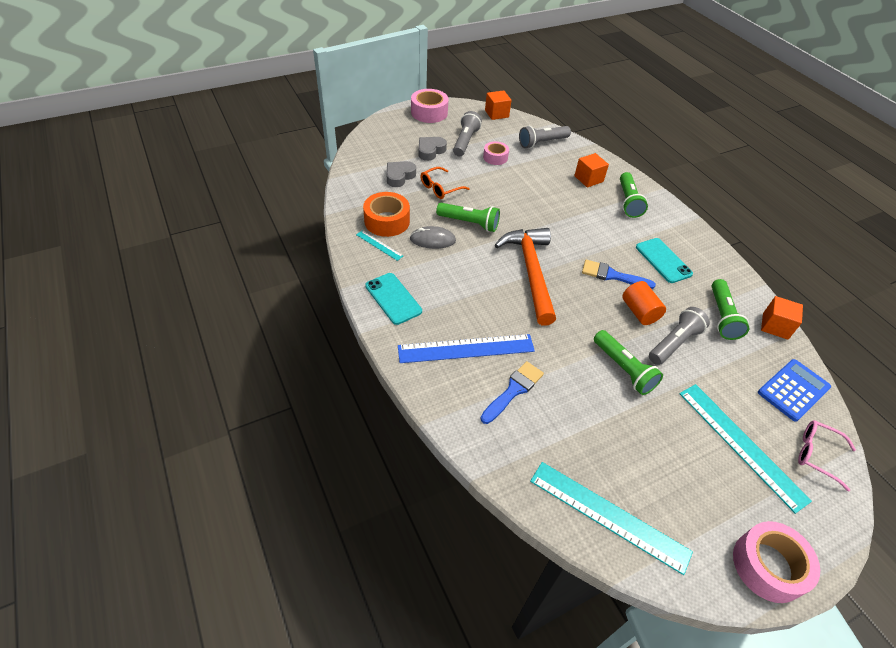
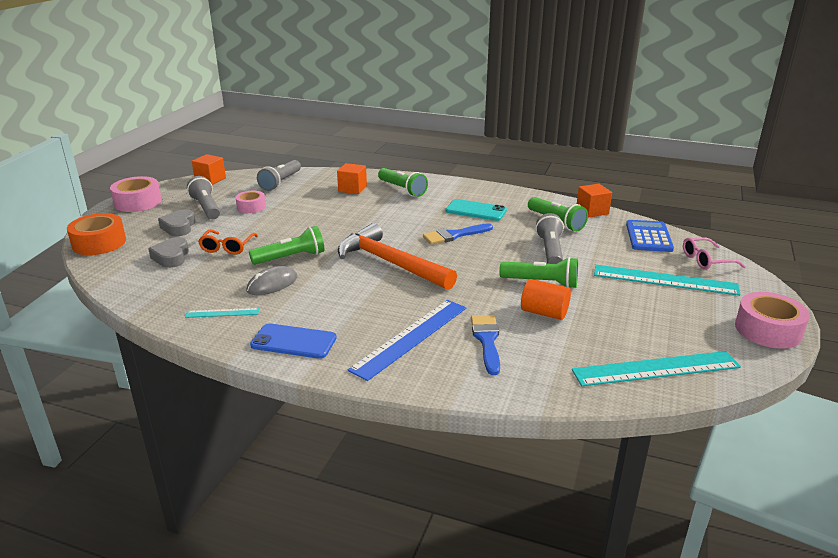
camera: 40 degrees left, 20 degrees down
(387, 221) = (205, 293): orange tape -> orange tape (99, 243)
(393, 298) = (293, 342): turquoise phone -> blue phone
(639, 312) = (503, 246): orange cylinder -> orange cylinder (544, 313)

